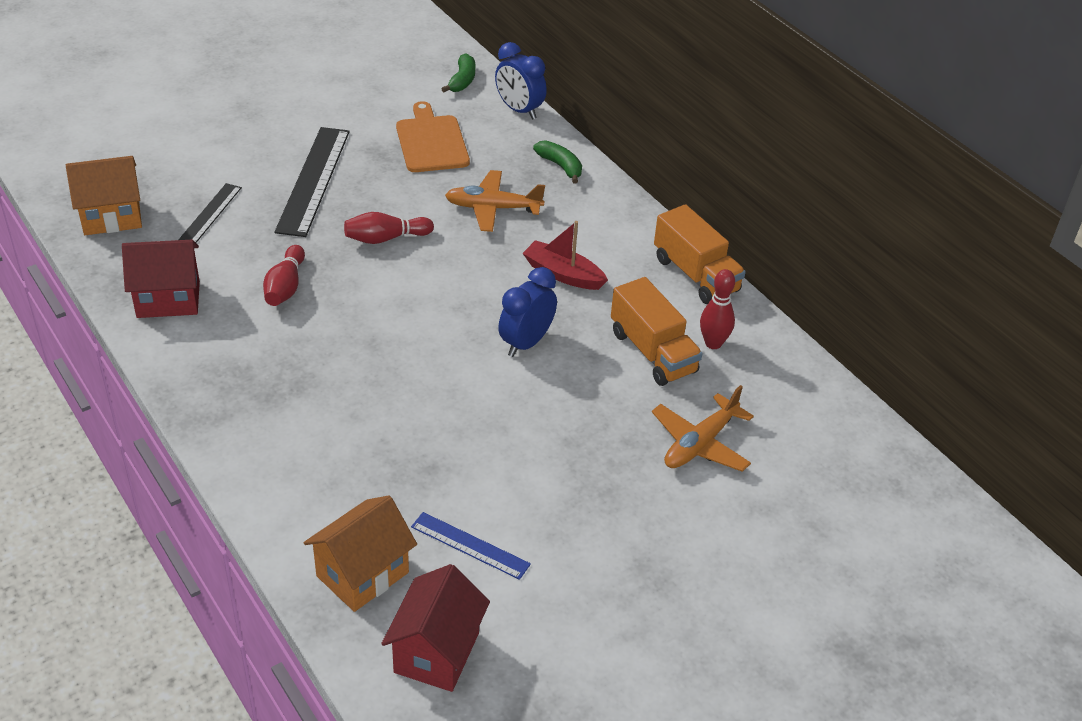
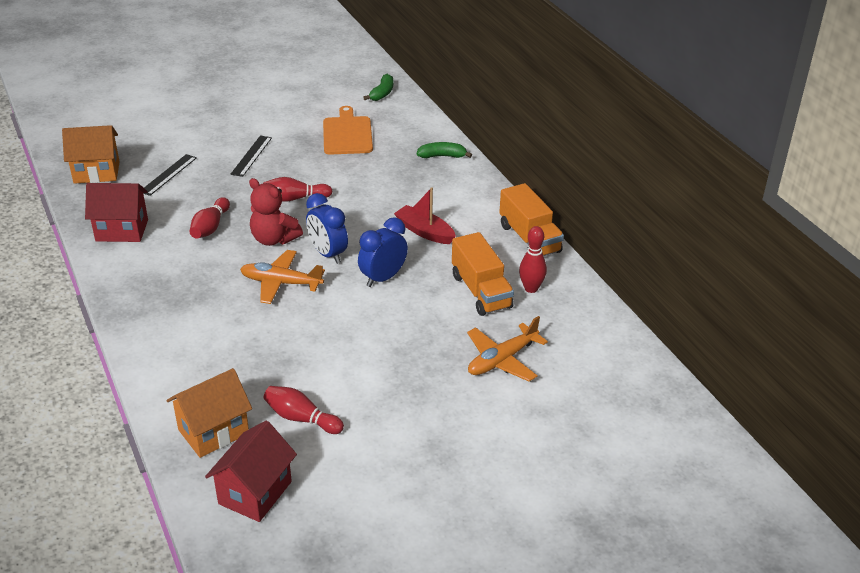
camera: 10 degrees right, 5 degrees down
(313, 180) = (251, 156): black ruler -> black ruler, size x0.56
(373, 298) = (274, 239): none -> red teddy bear
(470, 545) = (301, 418): blue ruler -> red bowling pin
(492, 208) = (382, 182): orange plane -> orange plane (281, 283)
(519, 110) = (420, 116): blue clock -> blue clock (328, 254)
(560, 166) = (442, 156): green banana -> green banana turned 60 degrees counterclockwise

